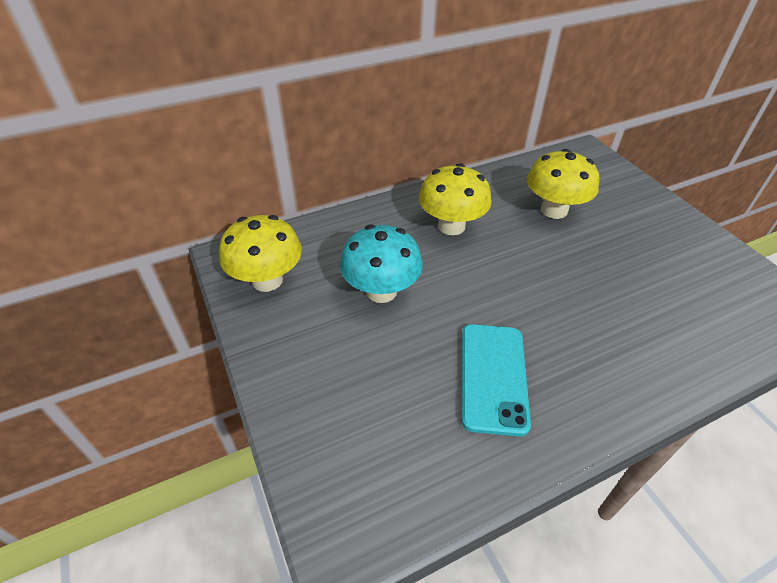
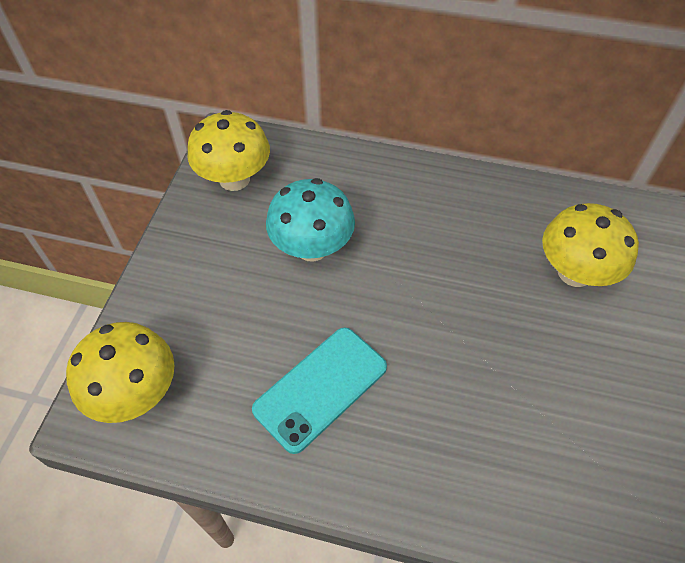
camera: 40 degrees right, 10 degrees up
(451, 226) = (444, 224): yellow mushroom -> yellow mushroom (136, 393)

